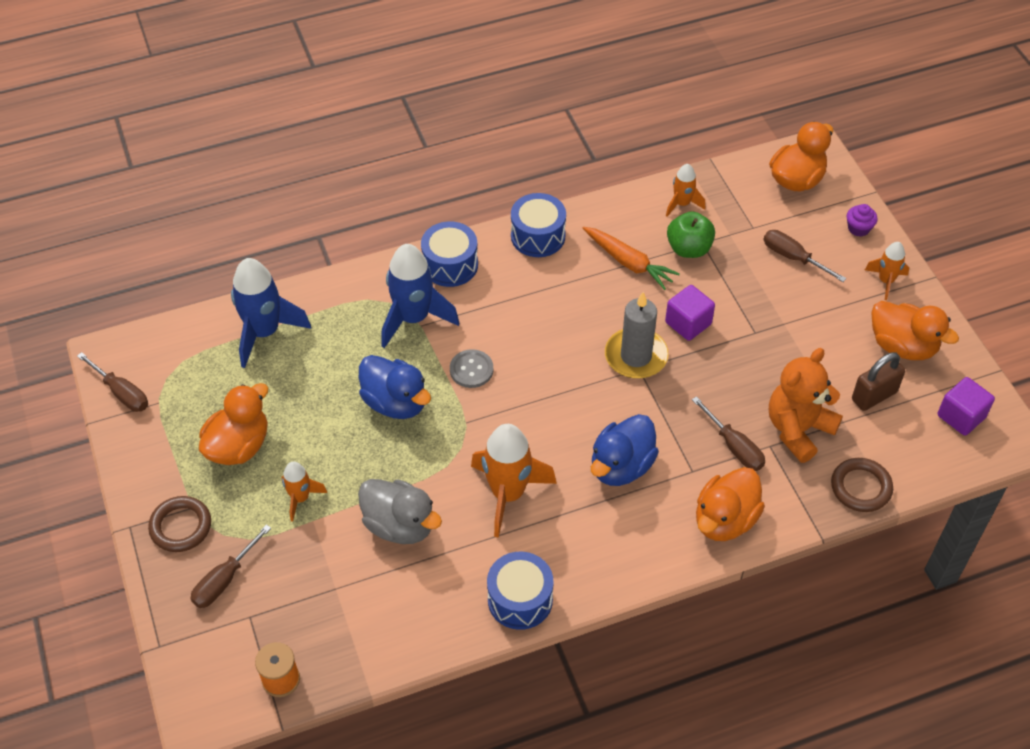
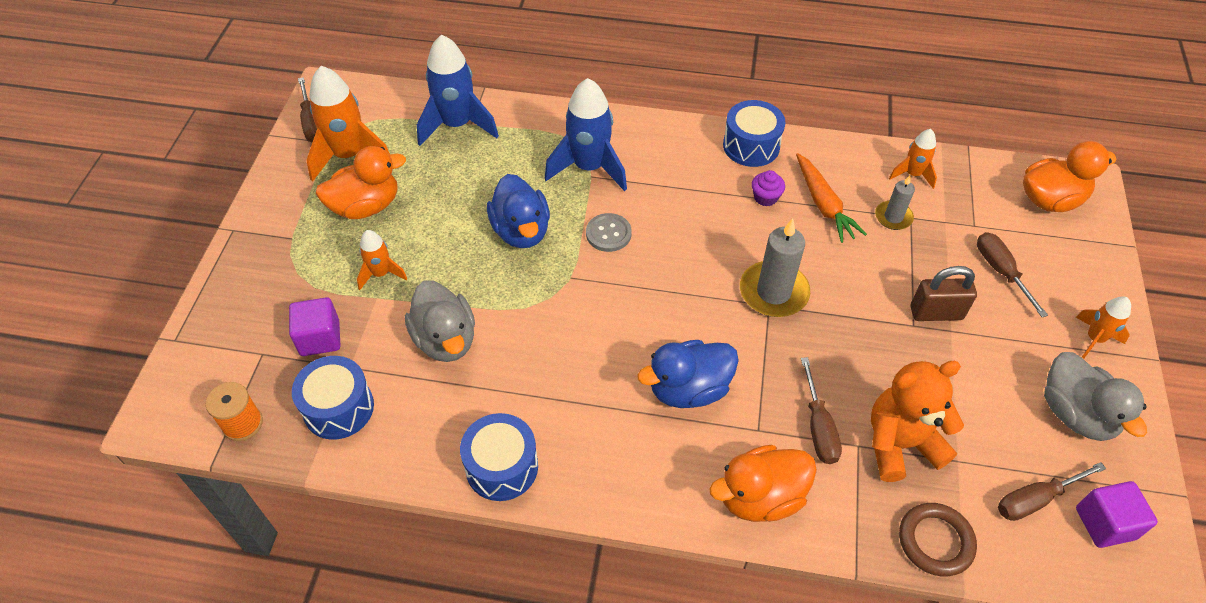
camera: 30 degrees right, 0 degrees up
(181, 526) = (270, 249): brown ring -> none
(224, 580) = (267, 311): brown screwdriver -> brown screwdriver (1034, 500)
(450, 265) = (653, 137): blue drum -> blue drum (338, 408)
(508, 494) = (562, 361): orange rocket -> orange rocket (349, 156)
(688, 323) = (847, 285): purple cube -> purple cube (320, 338)
(689, 248) = (893, 217): green apple -> grey candle
(858, 228) = (1093, 274): purple cupcake -> purple cupcake (765, 197)
(874, 396) = (1010, 451): brown padlock -> brown padlock (936, 313)
(902, 346) = (1075, 414): orange duck -> grey duck

